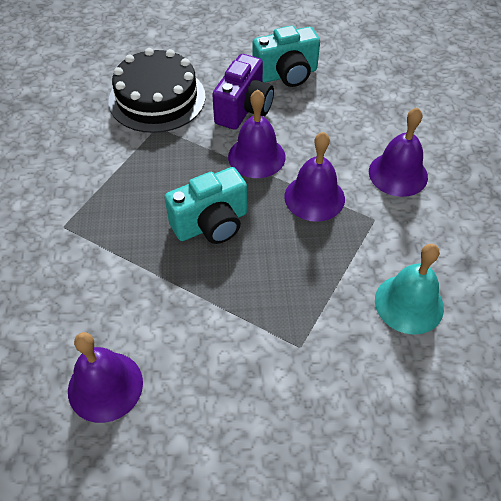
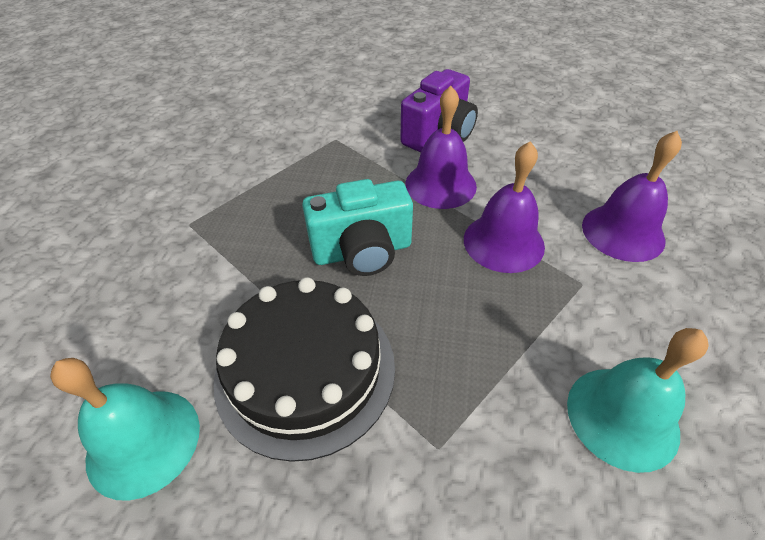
camera: 15 degrees right, 5 degrees down
(105, 386) = (143, 441): purple bell -> turquoise bell
(157, 98) = (345, 112): black cake -> black cake (305, 369)
(286, 75) = (497, 108): turquoise camera -> none

